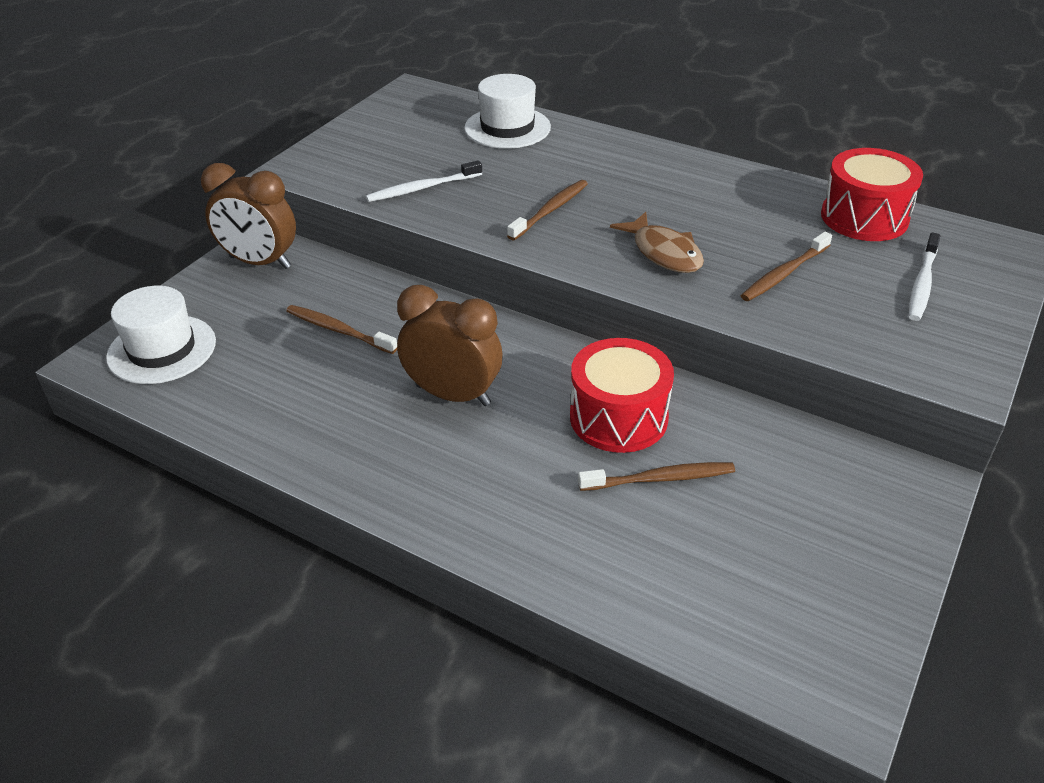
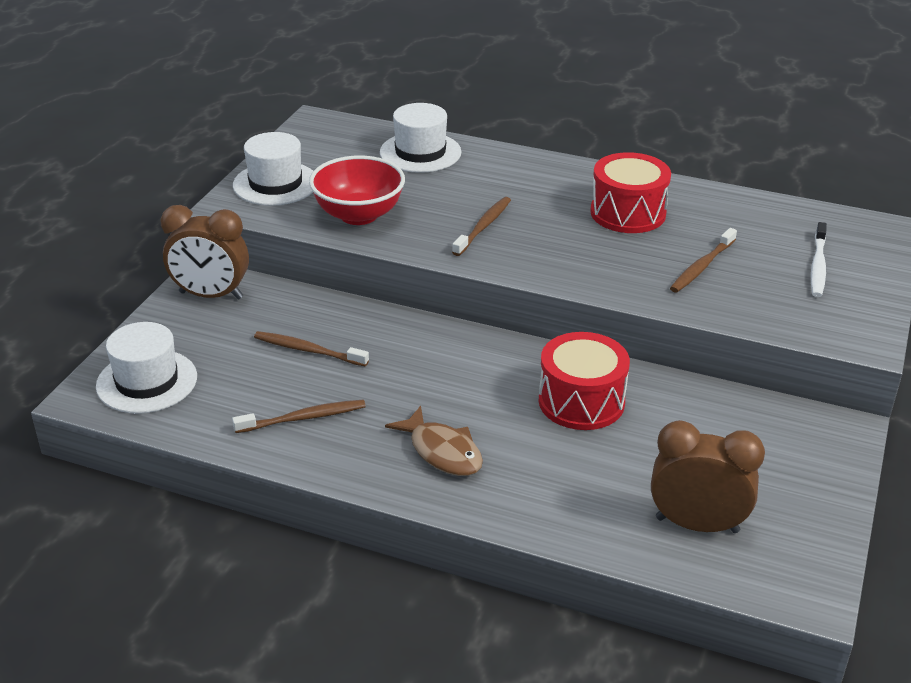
camera: 10 degrees left, 5 degrees down
(348, 150) = (275, 184): none -> white hat
(422, 188) = (358, 215): white toothbrush -> red bowl
(453, 395) = (431, 396): brown clock -> brown clock (697, 524)
(660, 478) = (629, 447): brown toothbrush -> brown toothbrush (304, 418)
(664, 253) = (594, 256): brown fish -> brown fish (442, 451)
(864, 217) = (759, 213): red drum -> red drum (628, 213)

